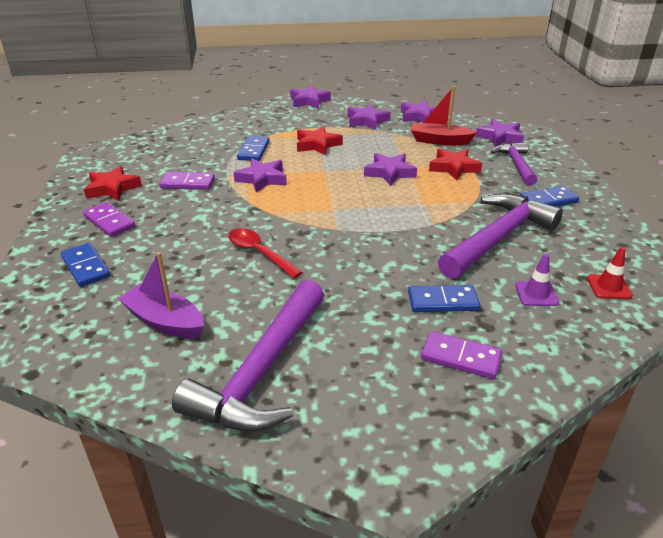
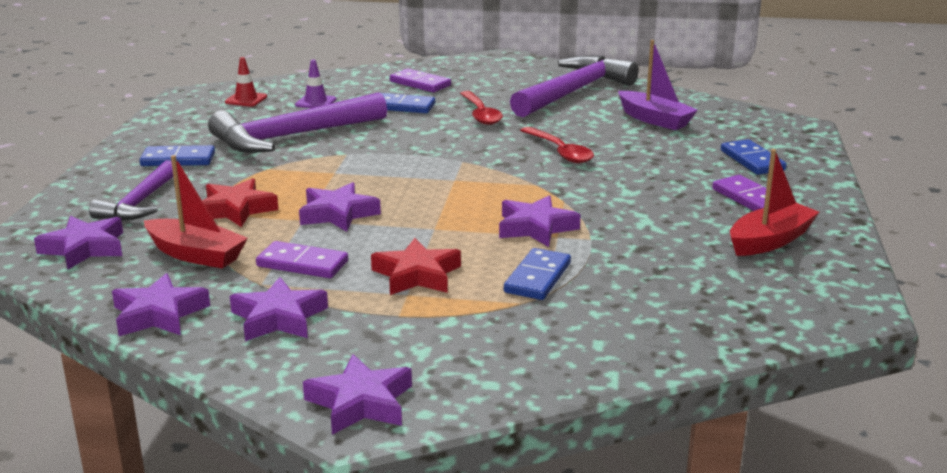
camera: 165 degrees left, 10 degrees down
(112, 188) = (770, 241): red star -> red boat
(187, 183) = (652, 234): purple domino -> purple domino (302, 264)
(354, 300) = (480, 114): none -> red spoon

